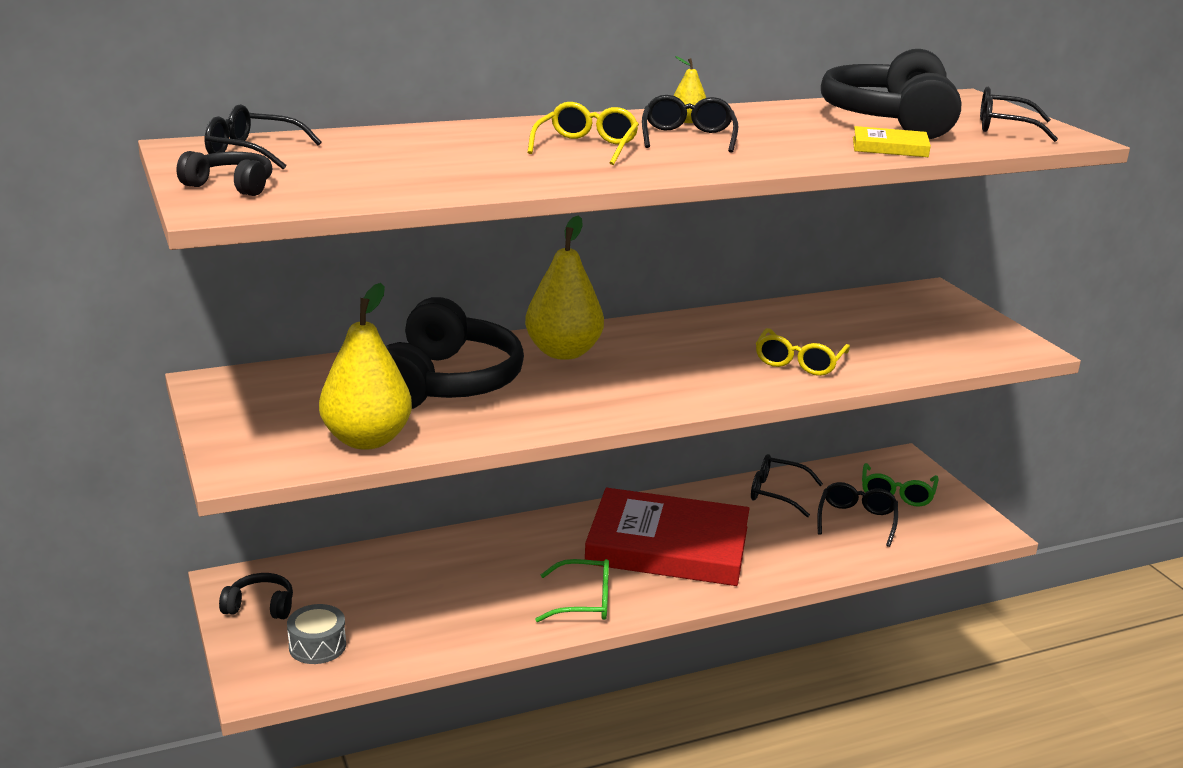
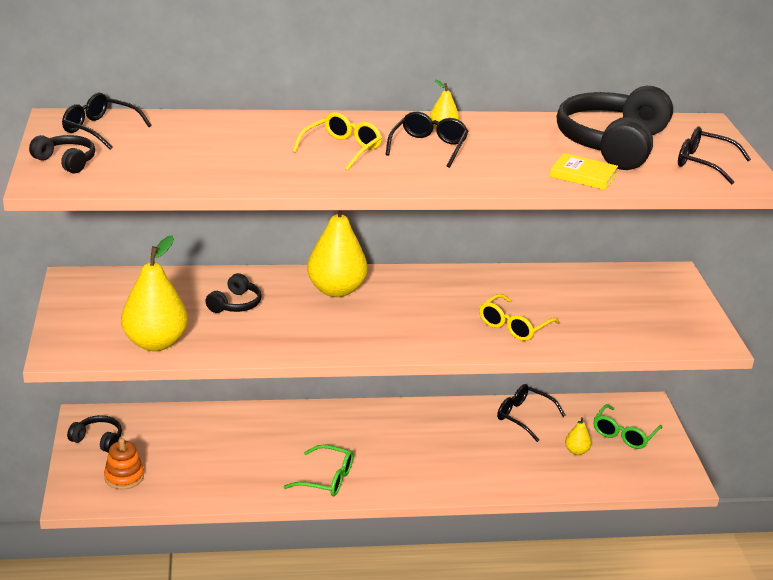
camera: 15 degrees right, 5 degrees up
(317, 646) = (124, 477): grey drum -> orange stacking toy
(446, 383) = (235, 304): black headphones -> black headphones, size x0.45
(667, 545) = (413, 446): red book -> none
(856, 520) = (576, 451): black glasses -> yellow pear

